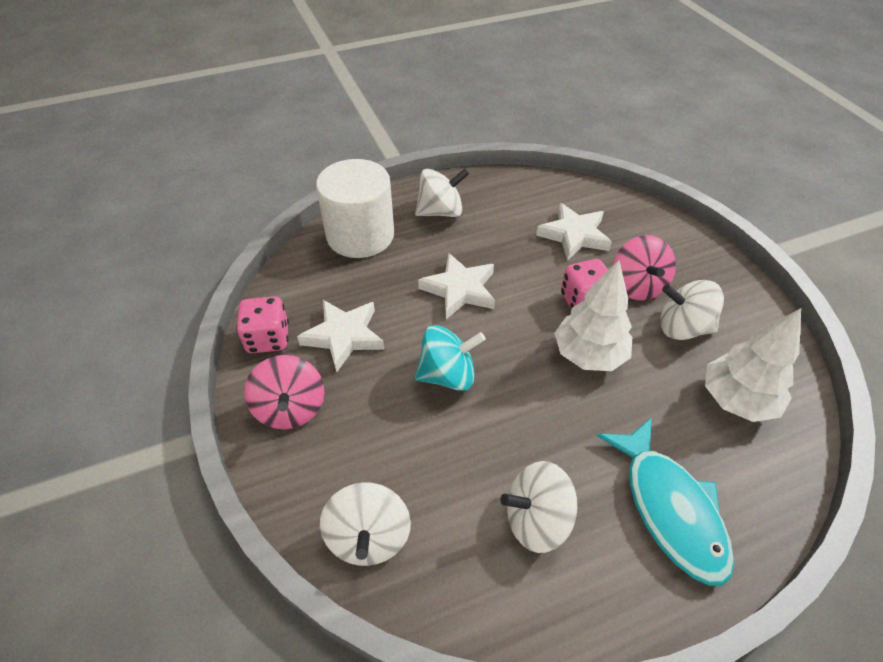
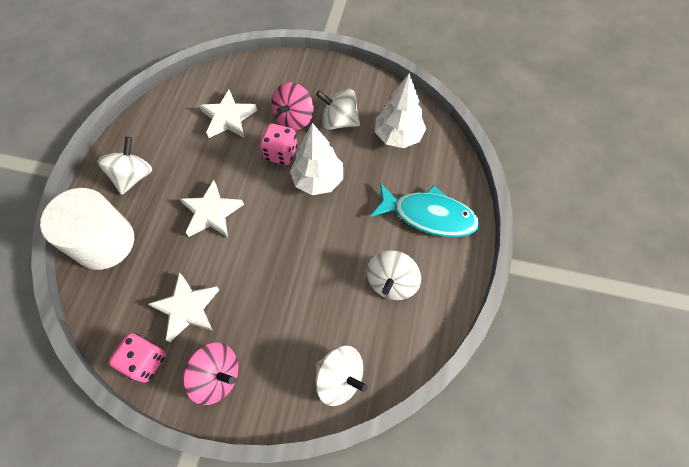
camera: 55 degrees left, 15 degrees up
(448, 375) = (269, 265): turquoise spinning top -> none
(637, 286) = (294, 118): pink spinning top -> pink spinning top turned 90 degrees clockwise
(682, 328) = (339, 121): white spinning top -> white spinning top turned 60 degrees clockwise

